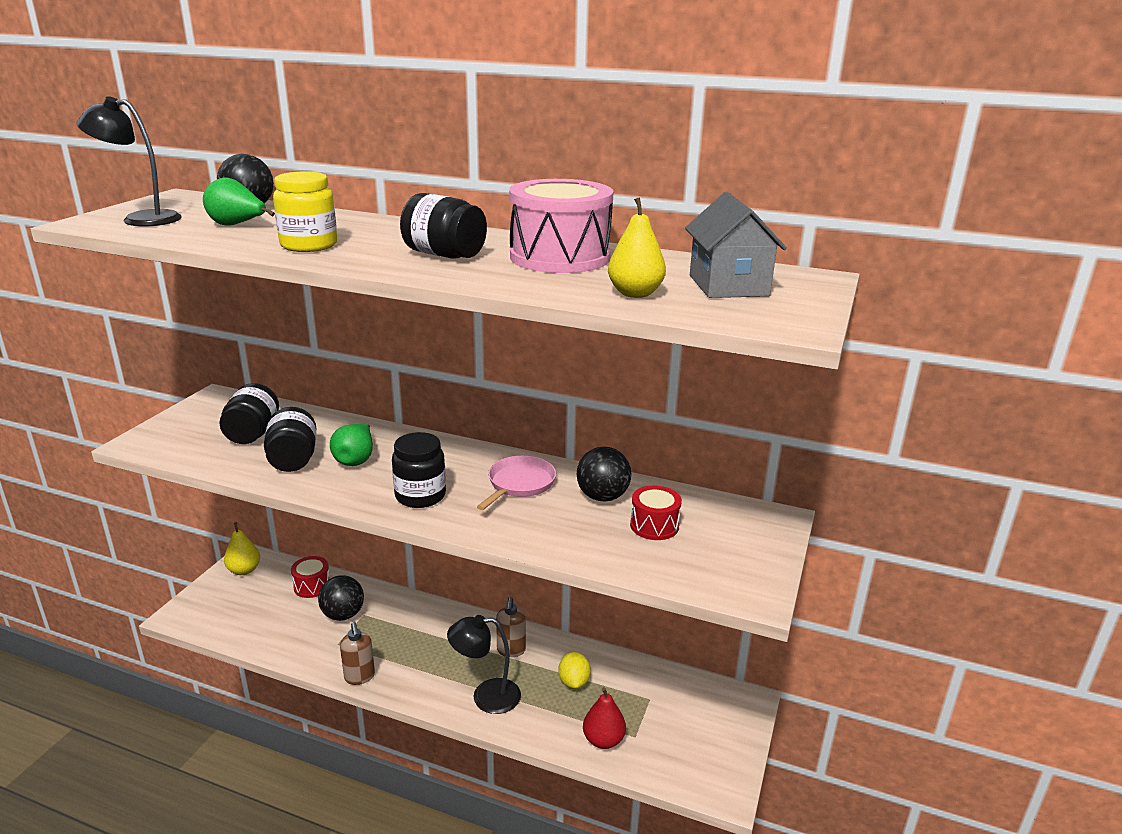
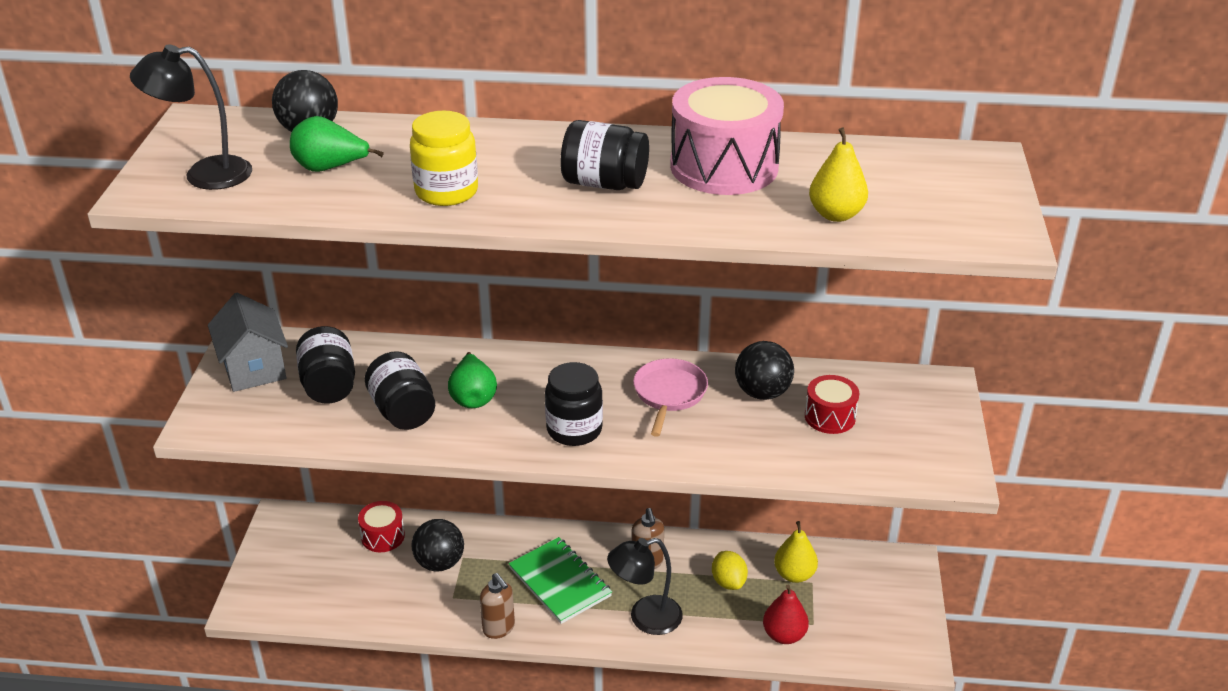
camera: 15 degrees left, 10 degrees up
(244, 570) = (288, 534): yellow pear -> yellow pear (794, 574)
(430, 650) = (560, 582): none -> green notebook
(728, 285) = (913, 185): grey house -> grey house (254, 368)

